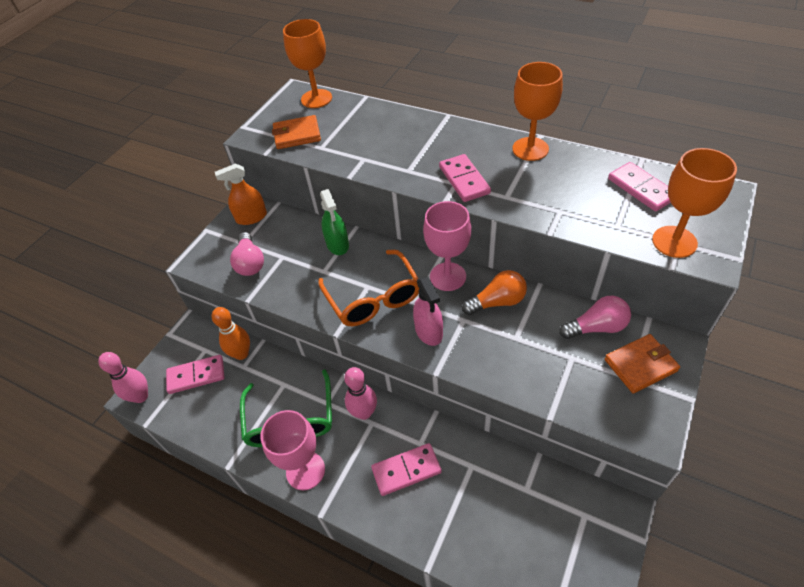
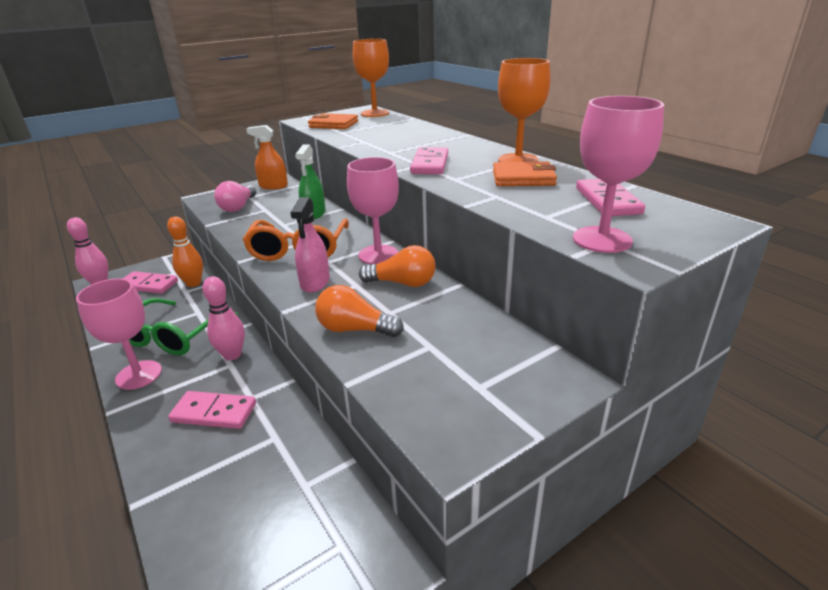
camera: 25 degrees right, 20 degrees down
(508, 366) = (355, 329): none -> orange light bulb
(596, 327) = (484, 332): pink light bulb -> none
(640, 365) = (502, 380): orange wallet -> orange wallet (523, 178)
(674, 242) = (602, 239): orange goblet -> pink goblet

